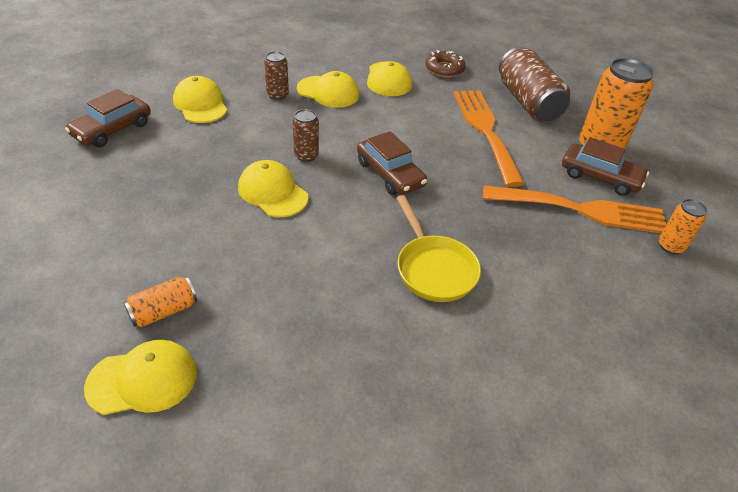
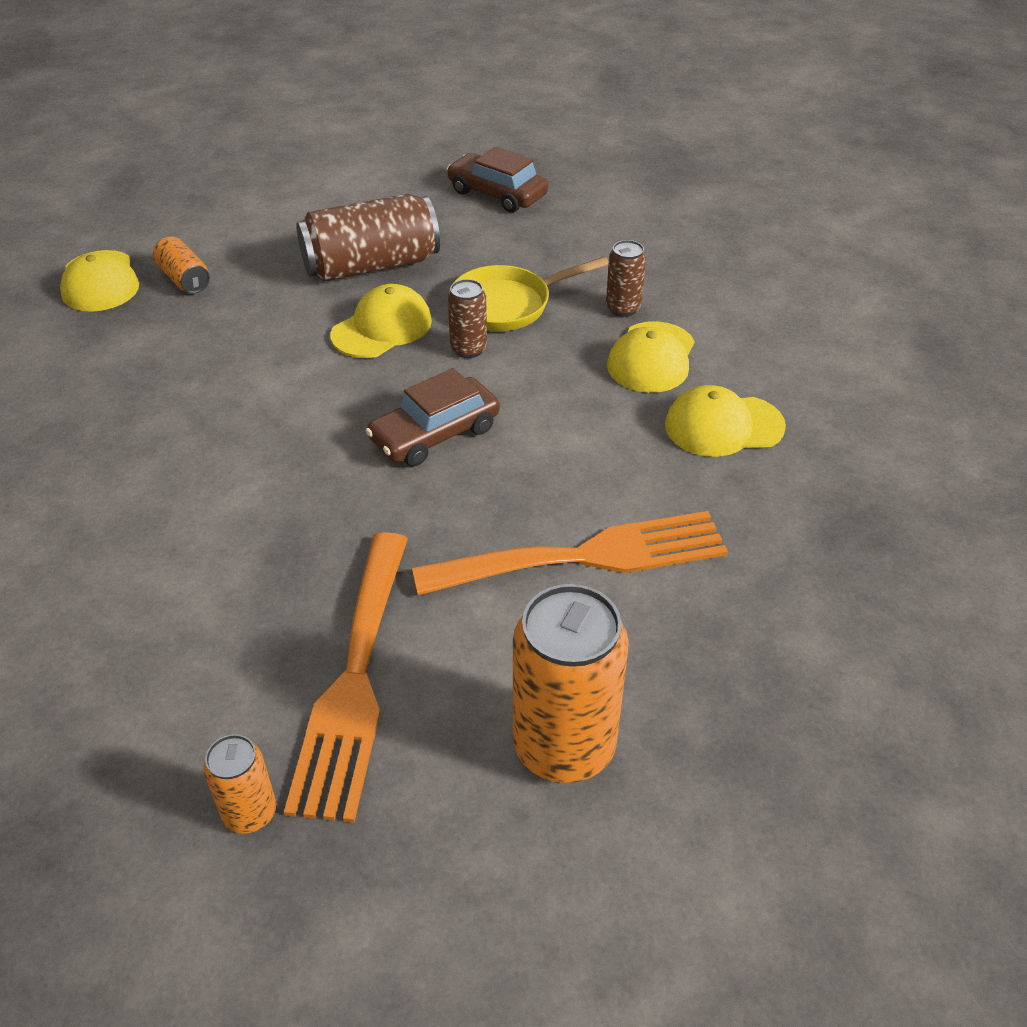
camera: 90 degrees right, 0 degrees up
(200, 104) = (575, 246): yellow cap -> none
(433, 269) = (224, 480): yellow pan -> yellow pan (507, 305)
(444, 69) = (799, 503): brown donut -> none
(528, 102) = (718, 635): brown can -> brown can (371, 265)
(600, 177) = (459, 729): brown car -> none

